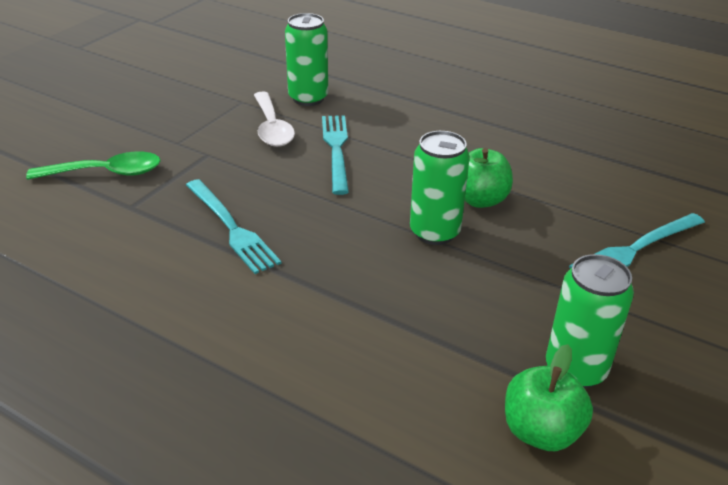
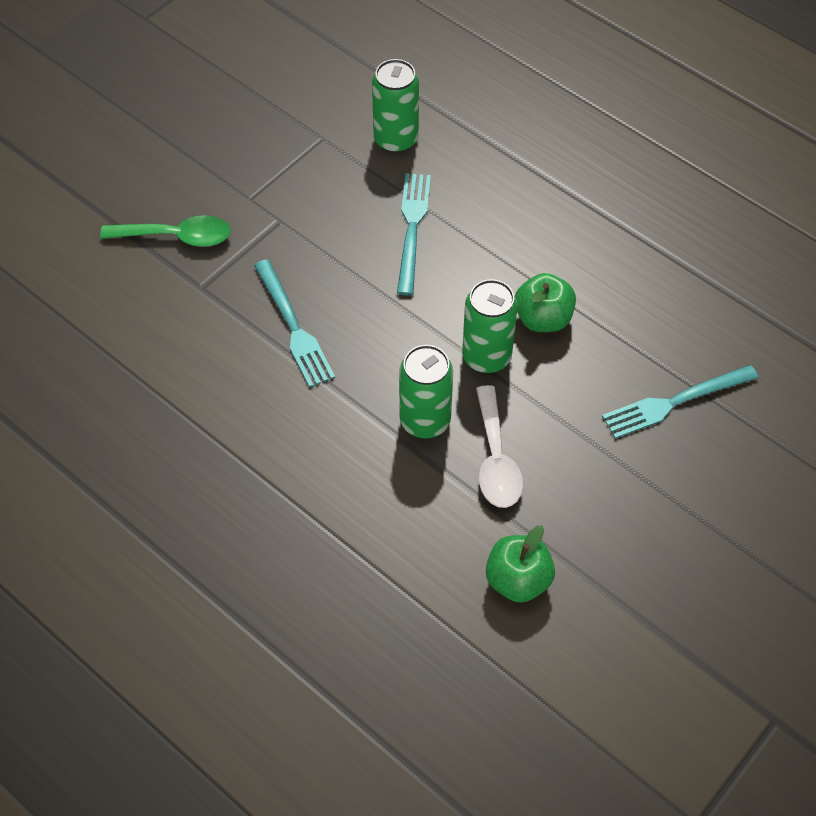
camera: 10 degrees right, 20 degrees up
(272, 128) = (350, 186): white spoon -> white spoon (496, 459)
(575, 369) = (567, 527): green can -> green can (425, 421)

